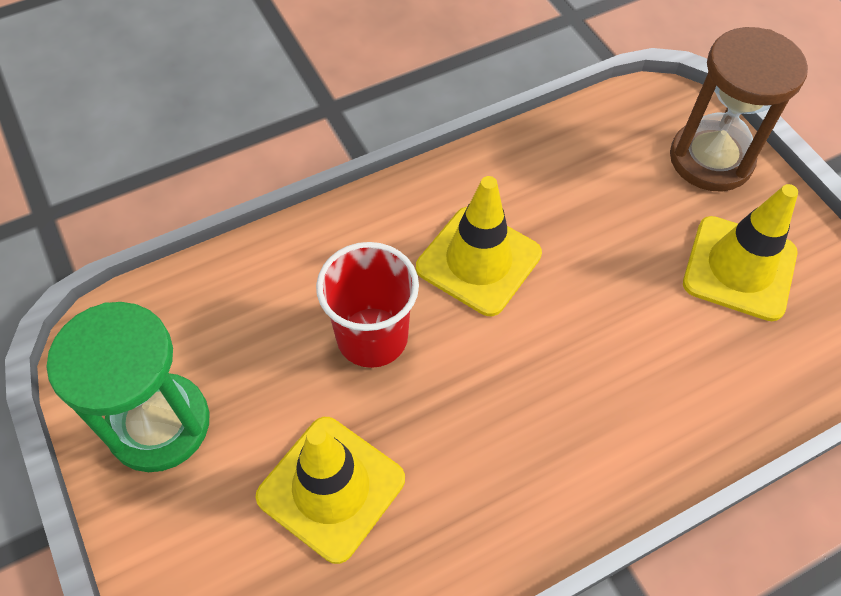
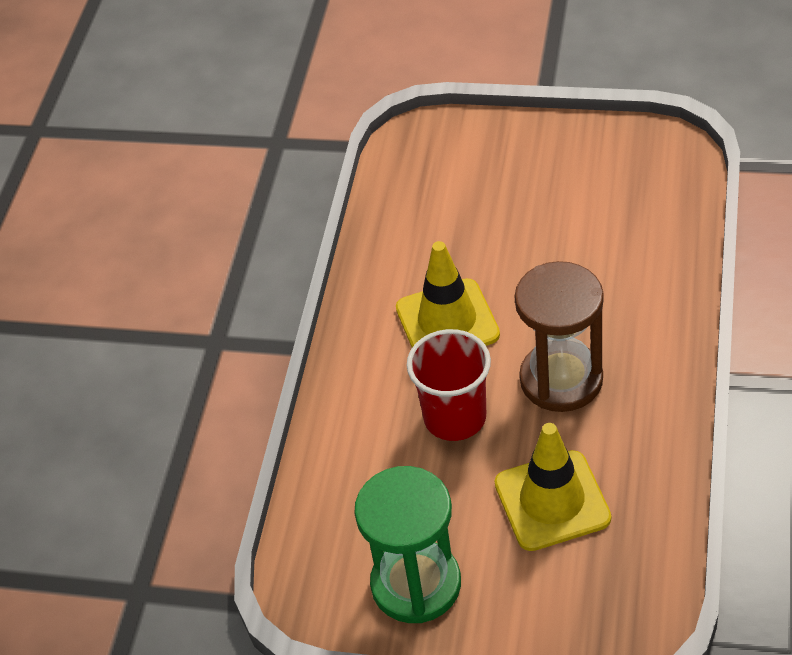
camera: 45 degrees left, 10 degrees down
(711, 159) = (483, 144): brown hourglass -> brown hourglass (561, 379)
(739, 268) = (579, 184): yellow traffic cone -> none

